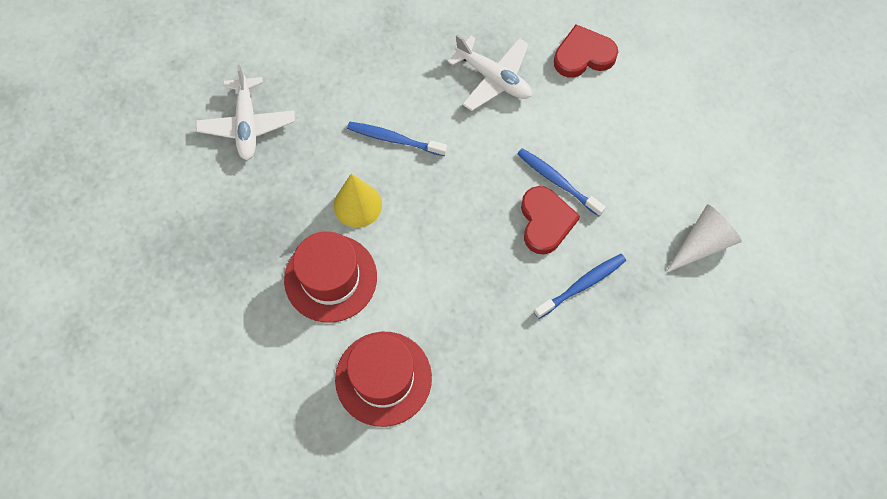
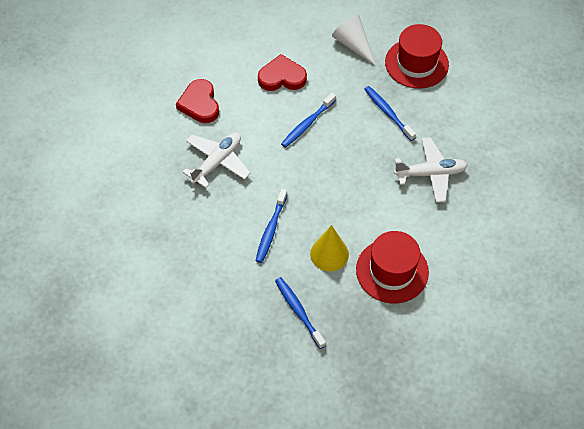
camera: 90 degrees left, 10 degrees down
(247, 124) = (255, 340): white plane -> white plane (430, 173)
(281, 170) = (298, 311): none -> blue toothbrush
(383, 378) = (467, 233): red hat -> red hat (416, 63)
(545, 222) = (340, 132): red heart -> red heart (282, 77)

